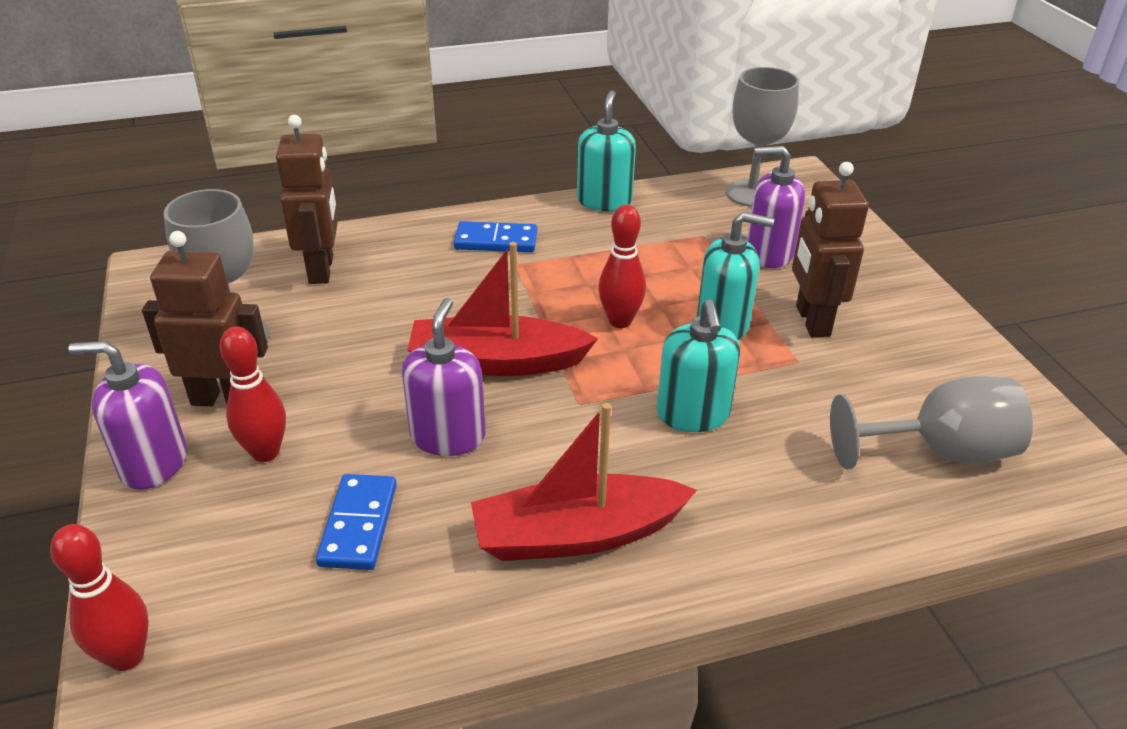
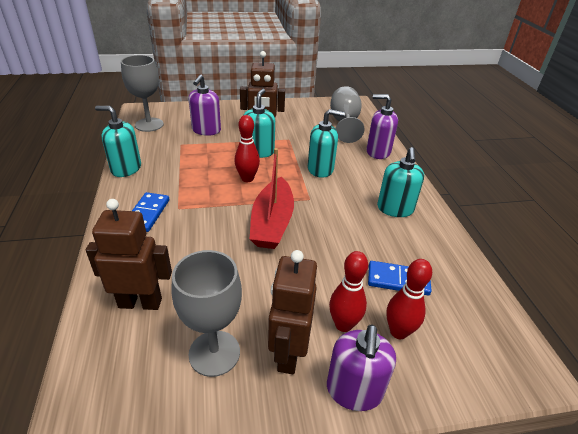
camera: 85 degrees left, 0 degrees up
(126, 656) = (507, 378): red bowling pin -> red bowling pin (398, 332)
(448, 436) = (331, 244): purple soap dispenser -> purple soap dispenser (378, 152)
(577, 535) = (395, 209): red boat -> turquoise soap dispenser

